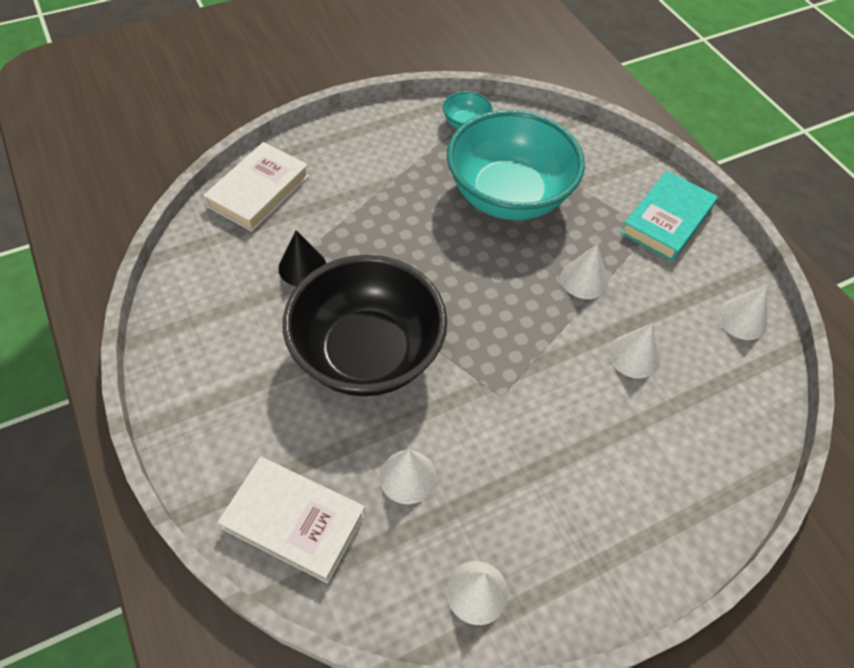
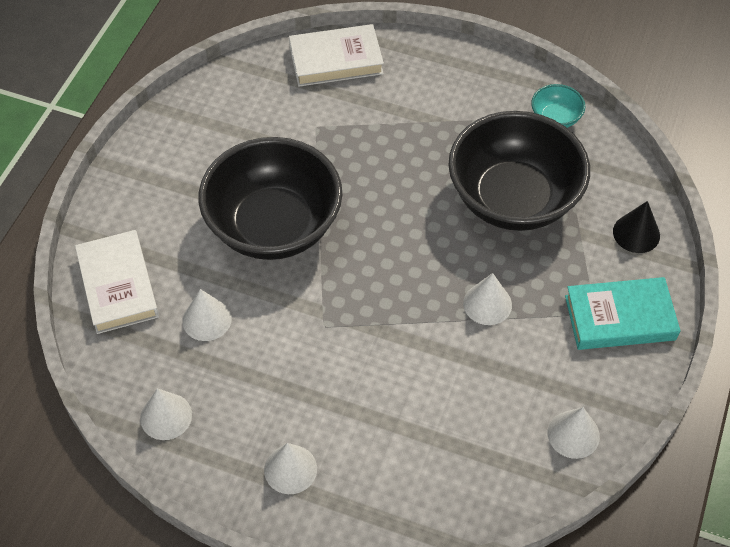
camera: 50 degrees right, 0 degrees up
(302, 267) = (301, 136): black cone -> black cone (636, 233)
(508, 196) = (513, 199): turquoise bowl -> black bowl
(634, 356) = (450, 383): white cone -> white cone (290, 469)

